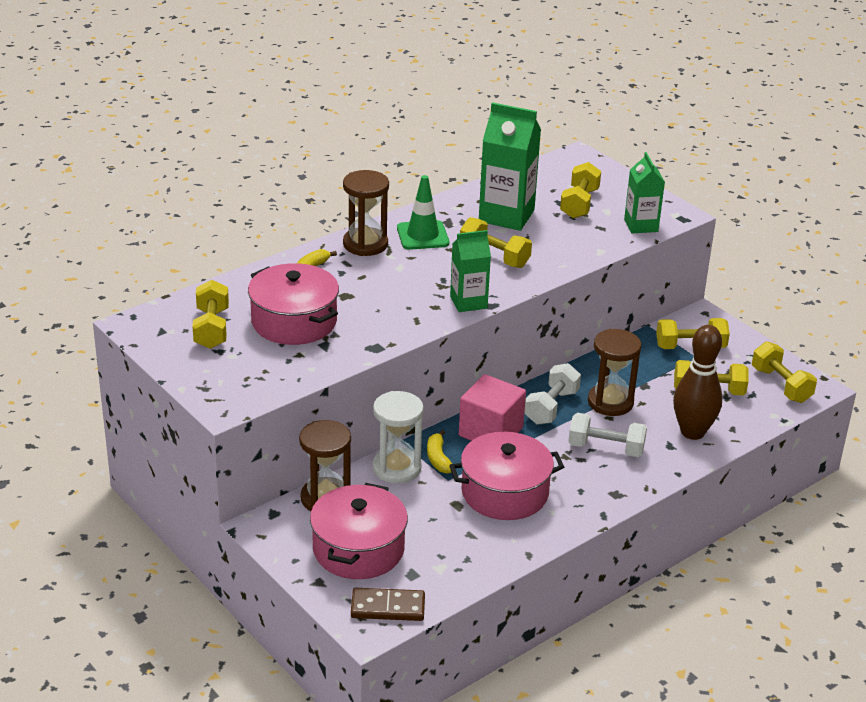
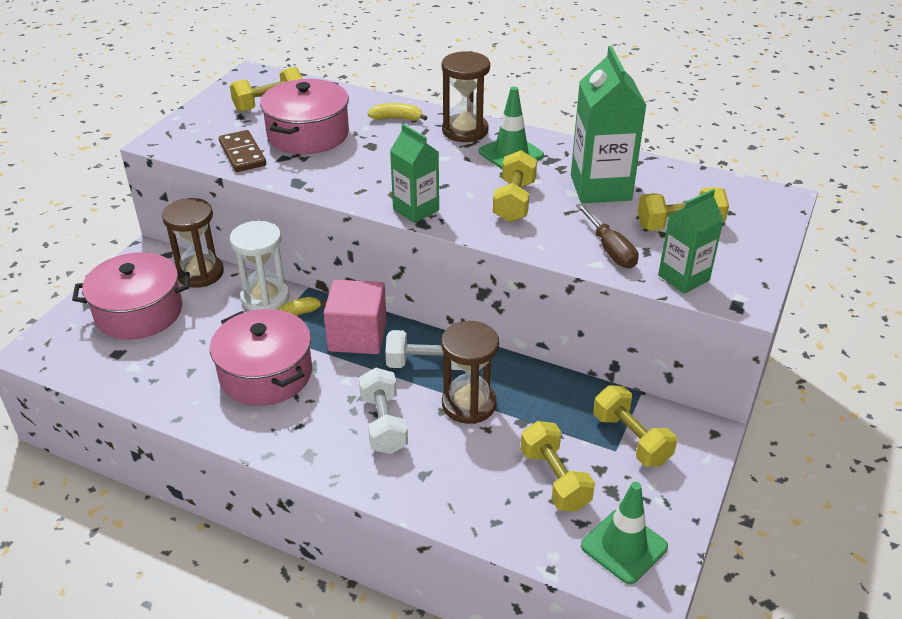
camera: 65 degrees right, 5 degrees up
(388, 607) = (65, 353): brown domino -> brown domino (242, 154)
(587, 240) = (610, 249): none -> brown screwdriver
(692, 432) = (462, 487): brown bowling pin -> none
(781, 385) = (624, 546): yellow dumbbell -> green traffic cone

